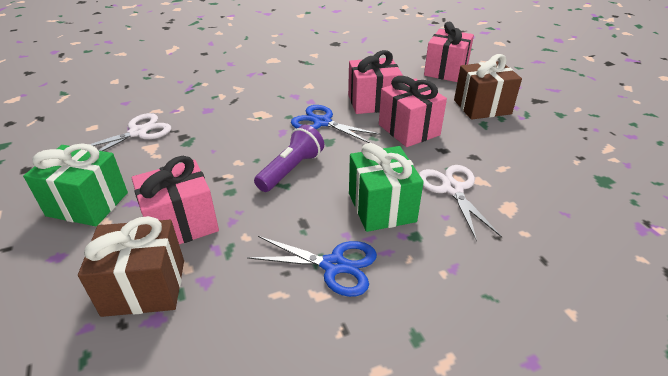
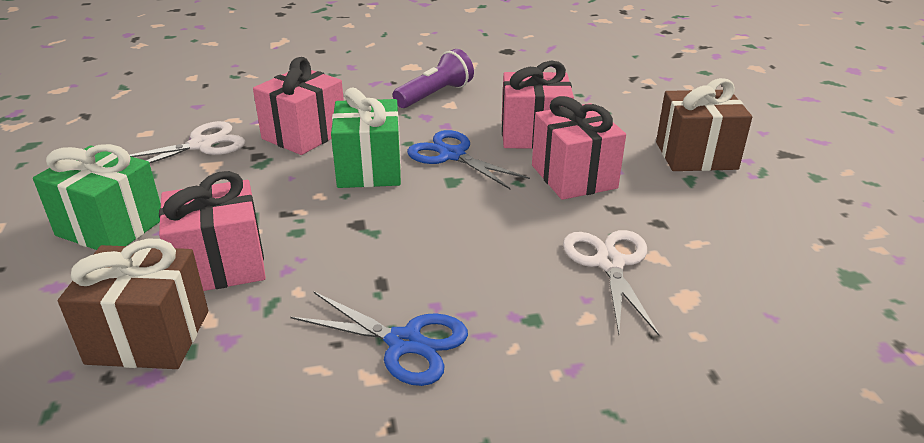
camera: 10 degrees right, 5 degrees down
(291, 170) = (388, 213): purple flashlight -> purple flashlight (435, 95)
(381, 207) = (497, 276): green gift -> green gift (369, 169)
(446, 71) = (658, 101): pink gift -> pink gift (304, 134)

